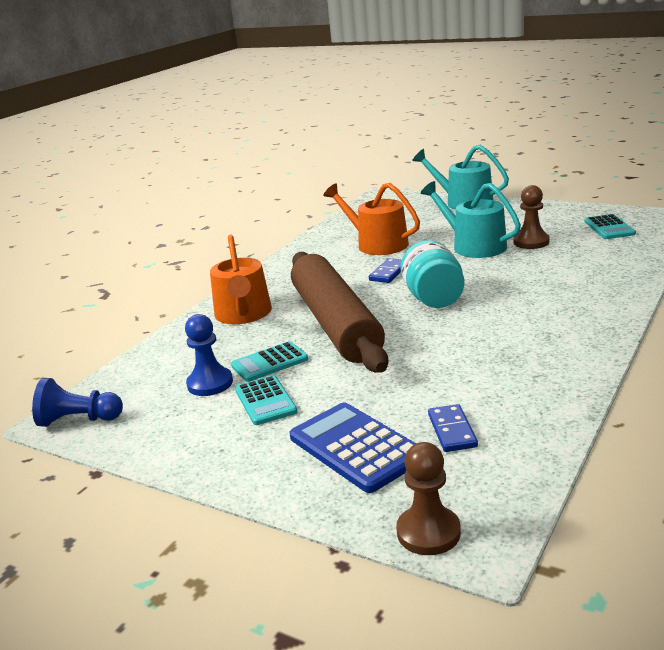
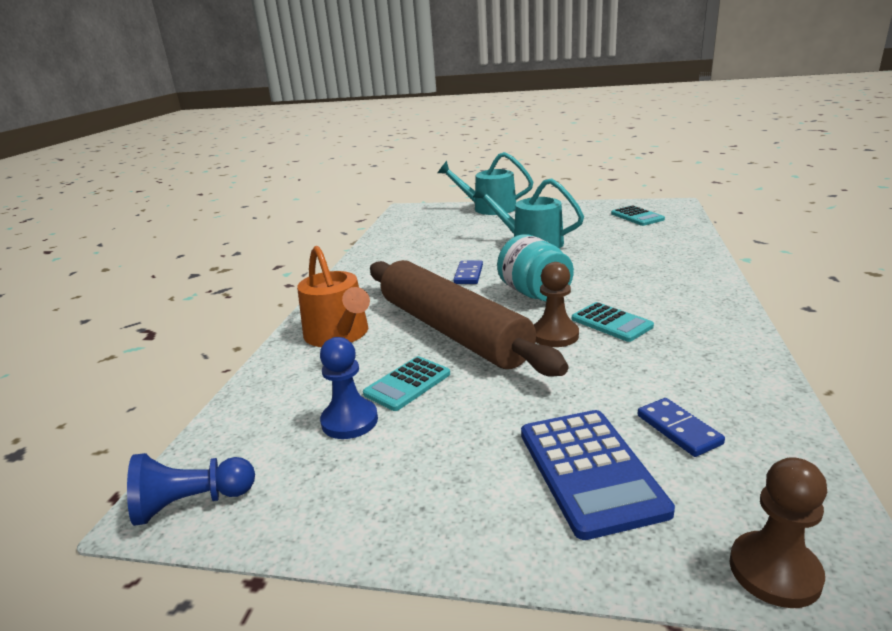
camera: 20 degrees left, 0 degrees up
(265, 401) = (434, 431): turquoise calculator -> turquoise calculator (611, 323)
(356, 447) = (590, 471): blue calculator -> blue calculator turned 135 degrees counterclockwise
(377, 244) = (435, 250): orange watering can -> none
(531, 242) = (580, 234): brown pawn -> brown pawn (555, 335)

